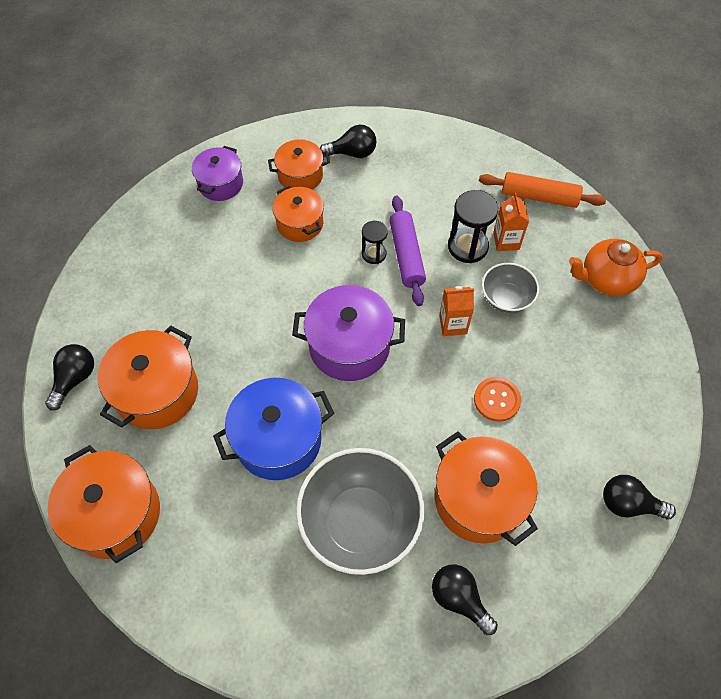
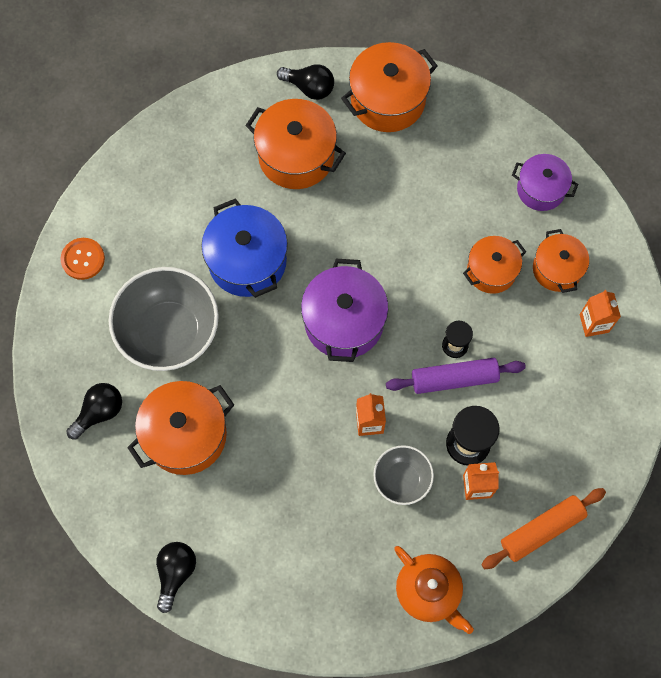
camera: 90 degrees right, 10 degrees up
(115, 514) = (184, 137): orange pot -> orange pot (388, 100)
(352, 153) = (594, 323): black light bulb -> orange carton
(497, 400) = (284, 459): orange button -> orange button (83, 259)
(539, 197) = (542, 530): orange rolling pin -> orange rolling pin turned 45 degrees clockwise
(606, 279) = (429, 592): orange teapot -> orange teapot turned 150 degrees clockwise

